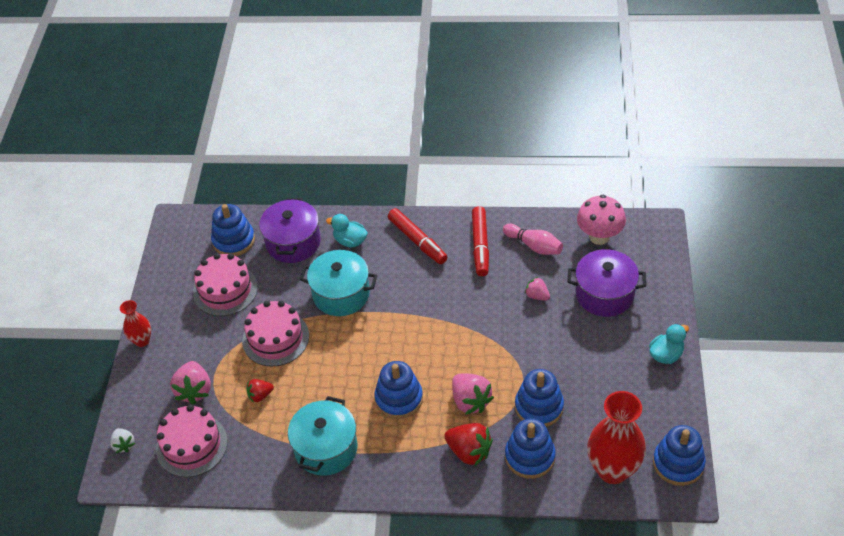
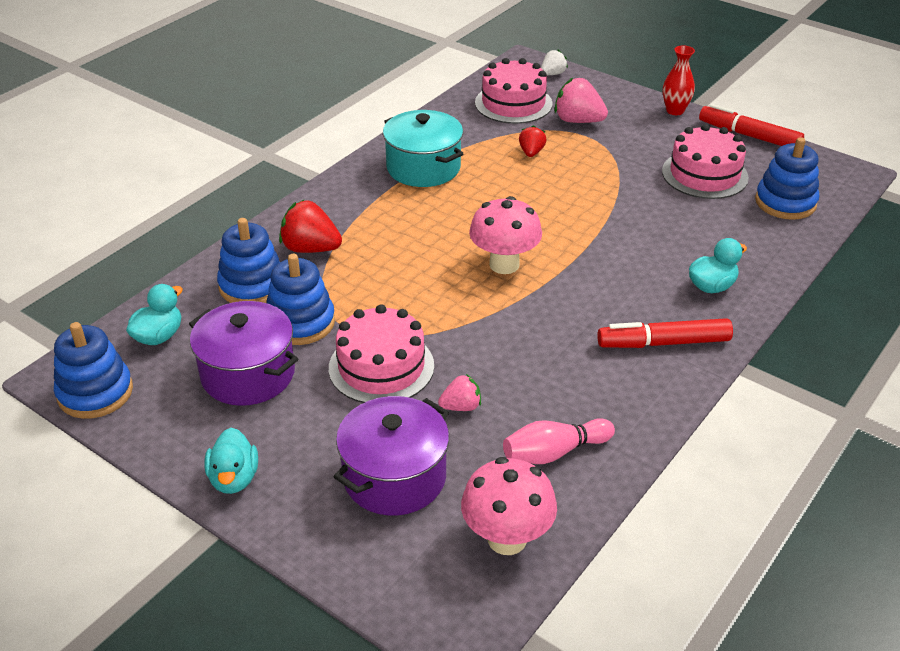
camera: 120 degrees right, 10 degrees down
(124, 445) = (552, 74): white strawberry -> white strawberry turned 135 degrees clockwise
(275, 338) = (599, 183): pink cake -> pink cake (381, 367)
(293, 242) = (746, 242): purple pot -> purple pot (248, 374)
(341, 294) = (623, 247): turquoise pot -> none
(399, 398) = (430, 231): blue stacking toy -> none
(404, 341) = (504, 264): none -> pink mushroom
(469, 451) = (310, 249): red strawberry -> red strawberry turned 45 degrees clockwise
(470, 401) = (368, 277): pink strawberry -> none
(480, 245) = (603, 397): red marker -> red marker (749, 136)
(612, 470) = (159, 336): red vase -> turquoise duck

